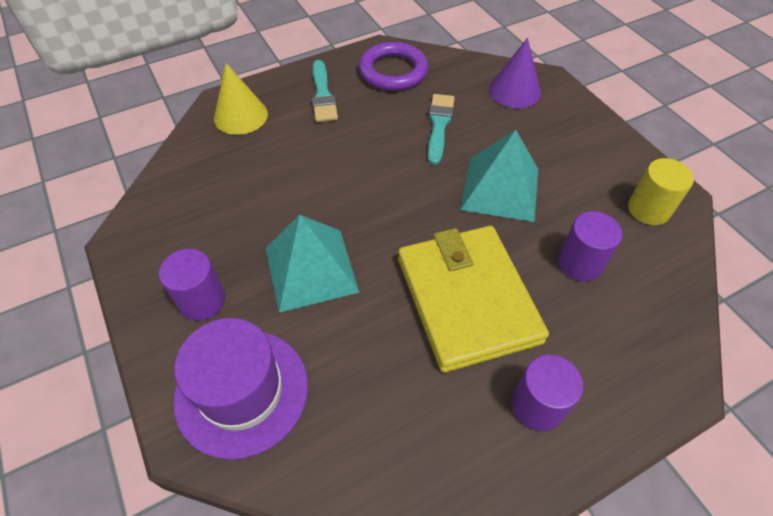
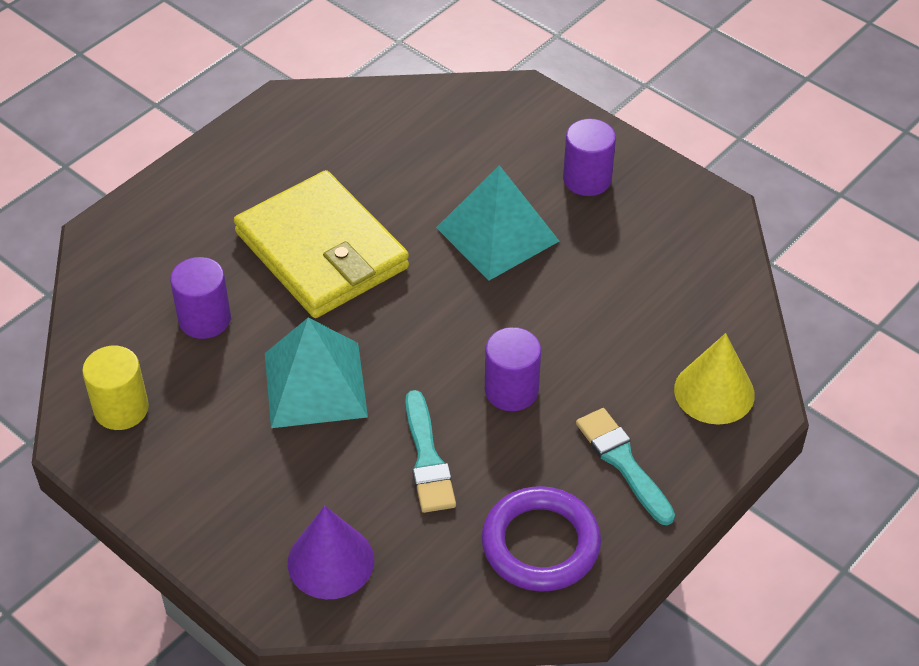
camera: 160 degrees right, 5 degrees down
(242, 391) = (499, 128): purple hat -> none
(537, 405) = (235, 185): purple cylinder -> purple cylinder (511, 390)

